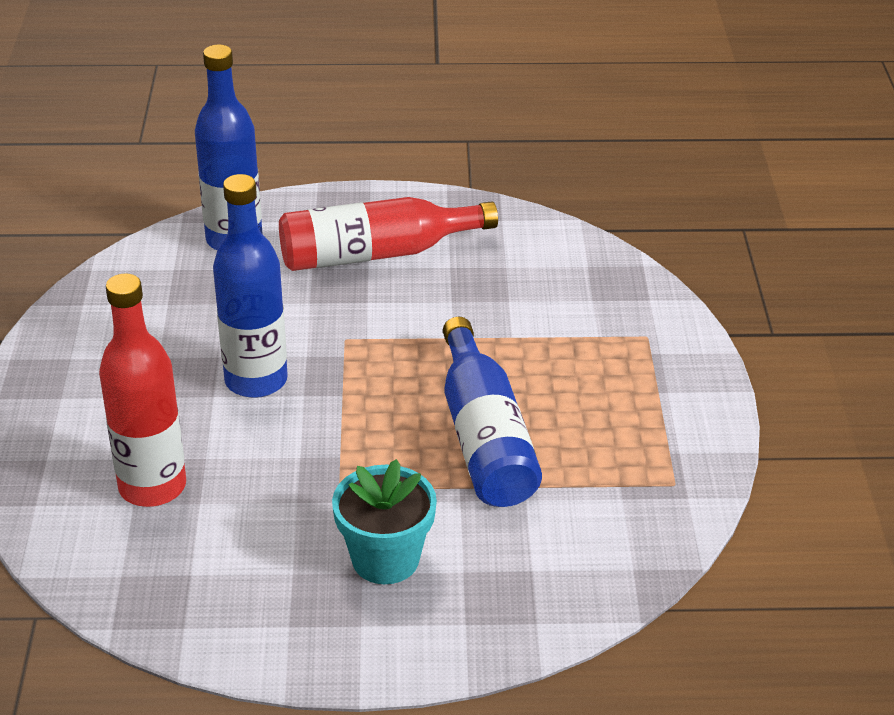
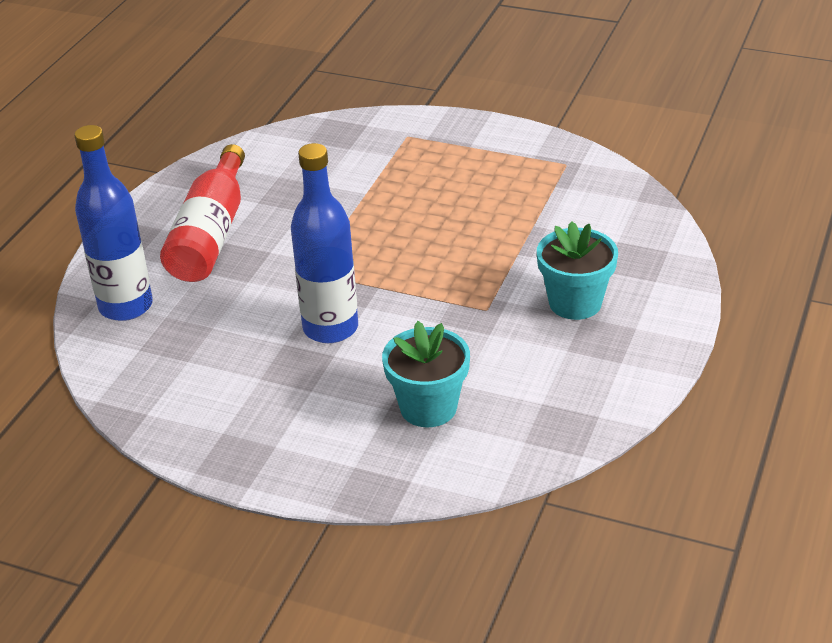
camera: 65 degrees left, 0 degrees up
(152, 487) = (428, 407): red bottle -> turquoise flower pot
(484, 438) = (471, 230): blue bottle -> none

